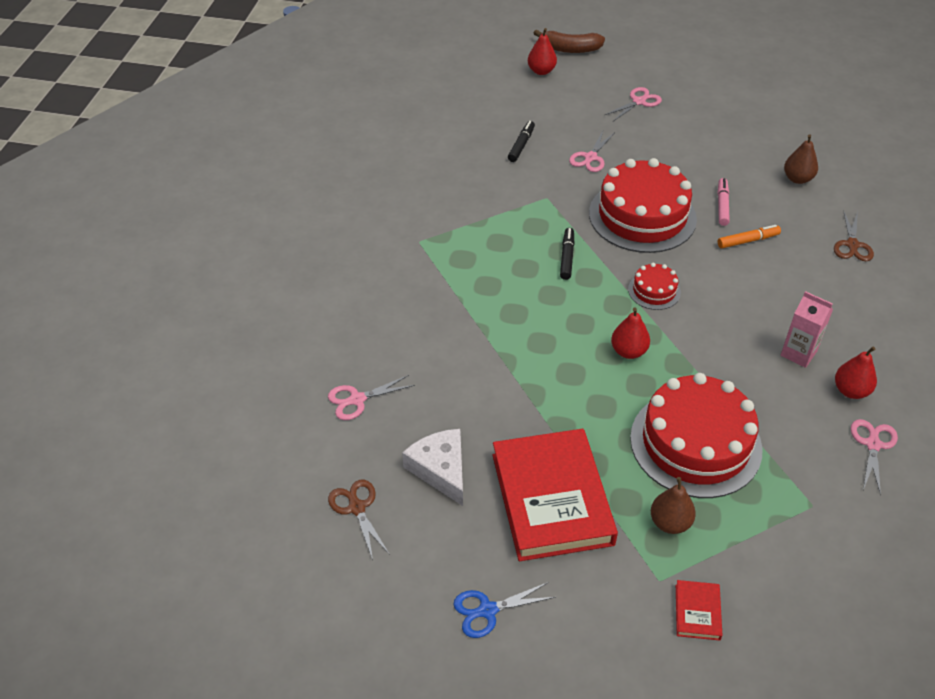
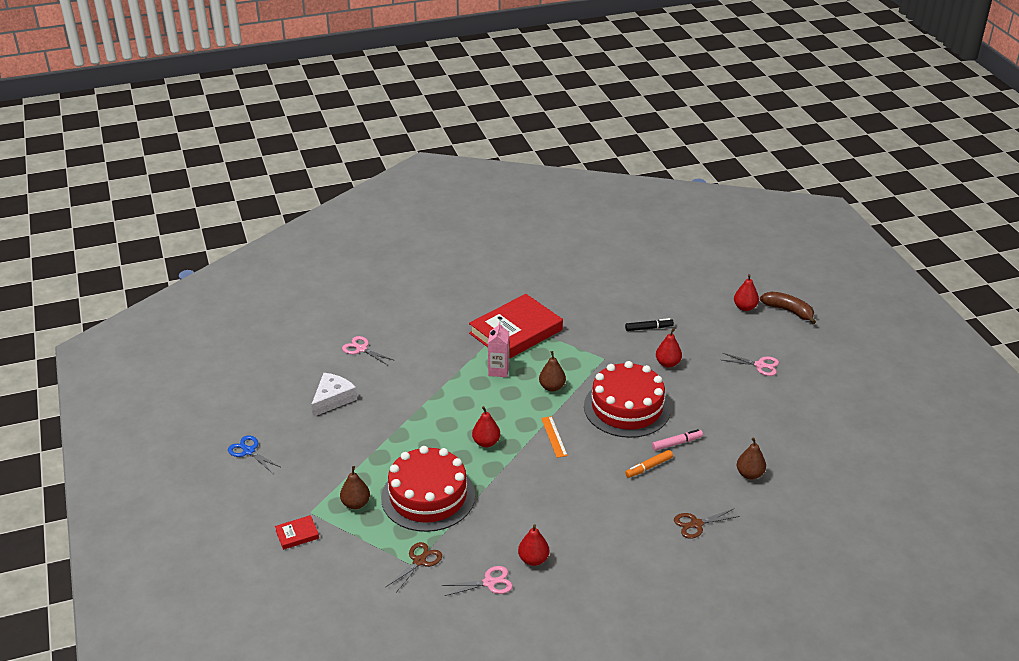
camera: 60 degrees right, 10 degrees down
(357, 508) = (286, 379): brown scissors -> brown scissors (419, 561)
(551, 499) = (341, 449): red book -> red book (516, 331)
(567, 257) = (552, 387): black marker -> brown pear
(569, 49) = (788, 311): brown banana -> brown banana turned 150 degrees clockwise
(590, 157) = (667, 363): pink scissors -> red pear
(654, 291) = (554, 436): red cake -> orange ruler
(748, 241) = (648, 467): orange marker -> orange marker turned 105 degrees clockwise
(798, 353) = (550, 524): pink carton -> pink carton (498, 370)

